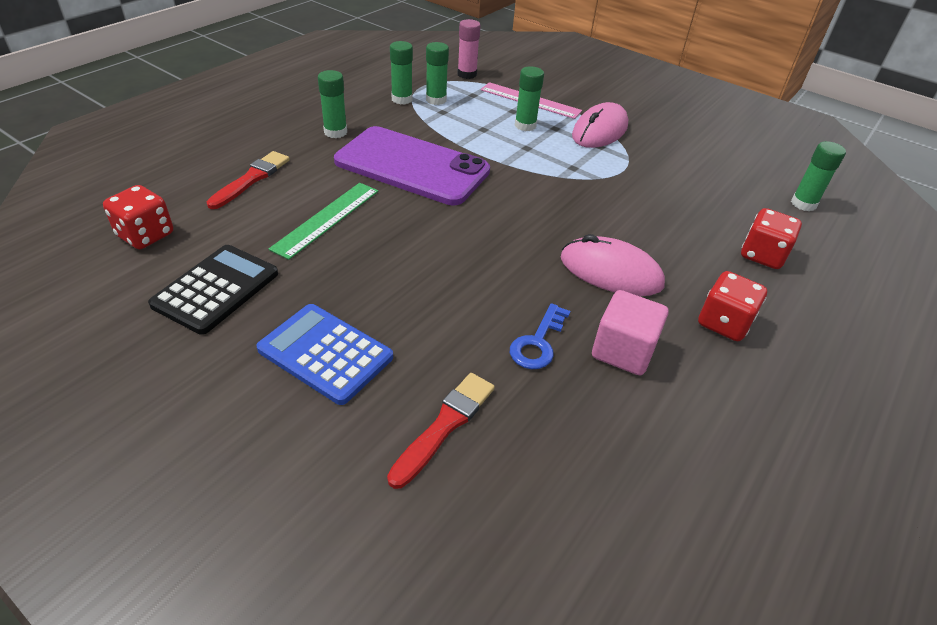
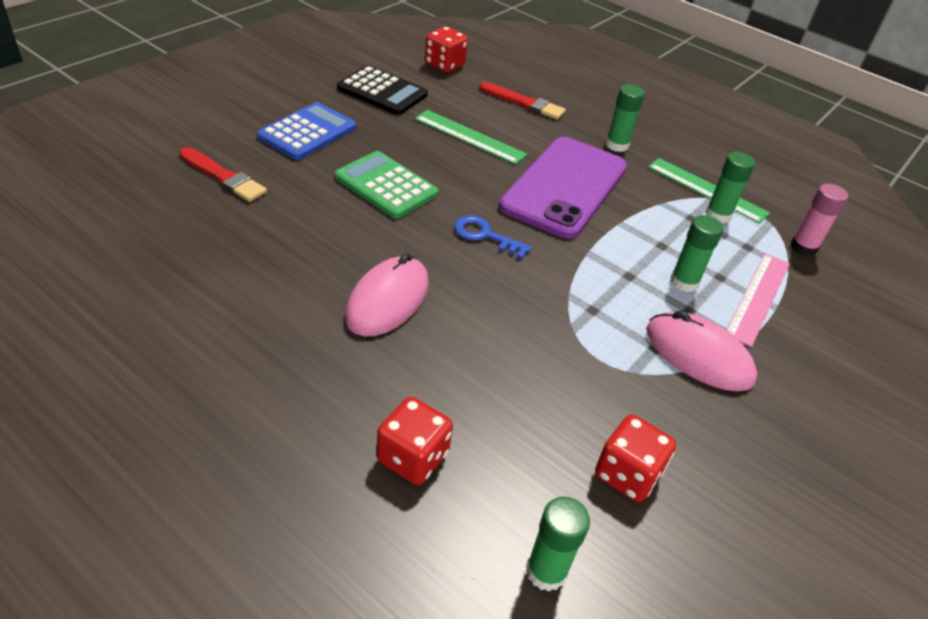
camera: 90 degrees right, 0 degrees up
(402, 99) = (707, 190): green glue stick -> green ruler
(433, 278) = (386, 186): none -> green calculator
(538, 342) = (295, 233): blue key -> blue key (485, 235)
(623, 351) = (272, 284): pink cube -> none
(723, 323) = (294, 373): red dice -> red dice (627, 474)

